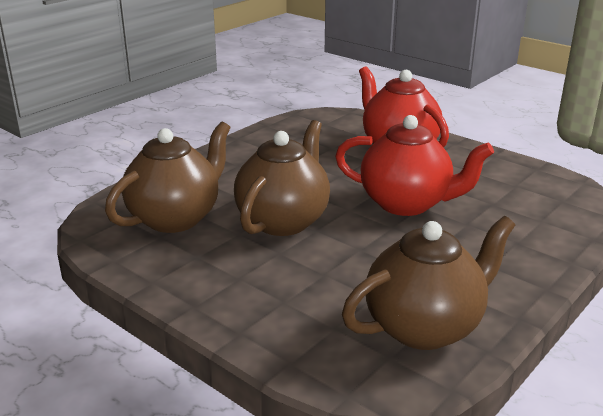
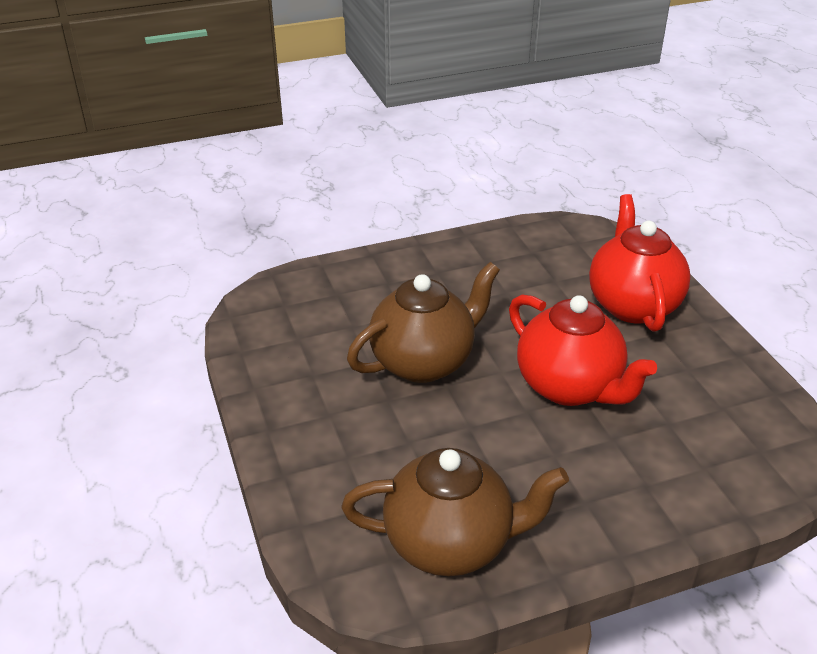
camera: 30 degrees right, 10 degrees up
(175, 218) = (327, 321): brown teapot -> none

